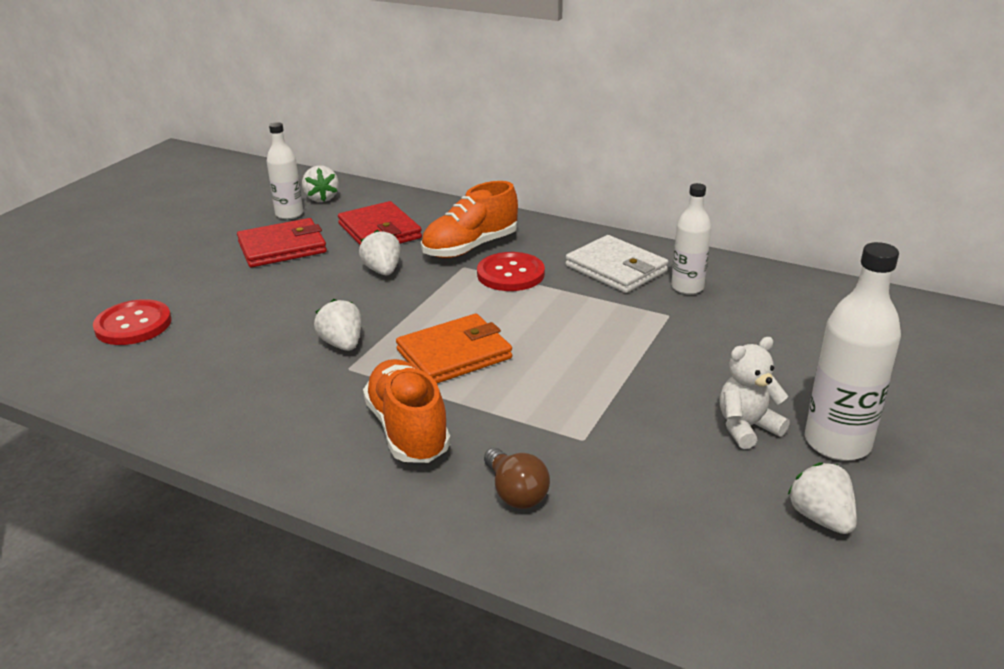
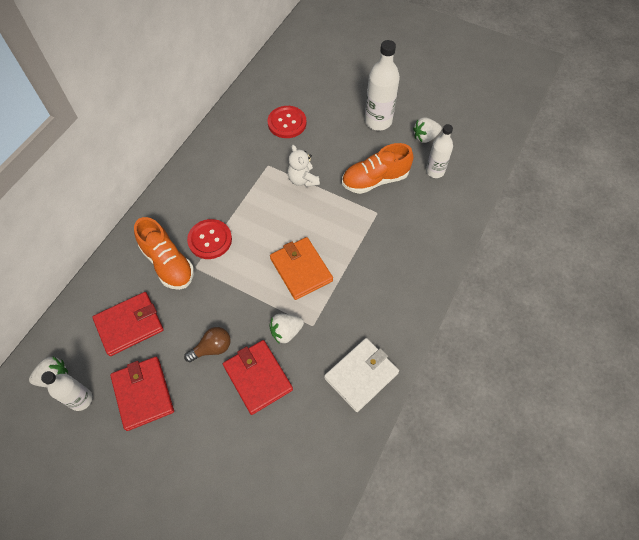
camera: 90 degrees left, 30 degrees up
(133, 325) = (250, 479): red button -> red button (287, 123)
(275, 323) = (258, 377): none -> red wallet
(382, 271) = (193, 317): white strawberry -> none
(408, 430) = (371, 289): orange shoe -> orange shoe (375, 180)
(516, 493) = (416, 241): brown light bulb -> brown light bulb (212, 348)
(616, 269) = (211, 184): white wallet -> white wallet (361, 375)
(687, 287) = (239, 153): white bottle -> white bottle (435, 171)
(746, 427) = (367, 149): white teddy bear -> white teddy bear (302, 179)

